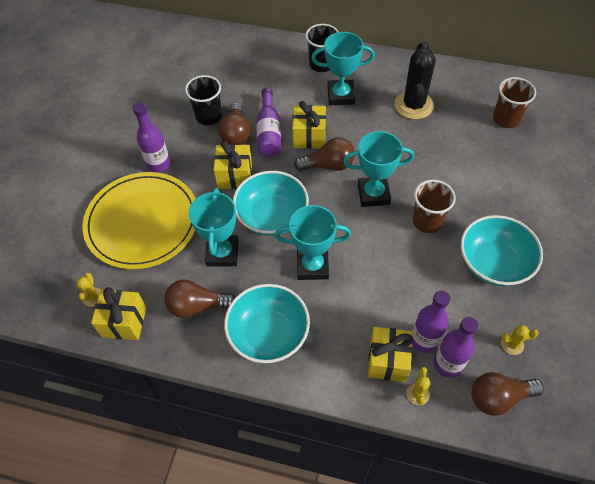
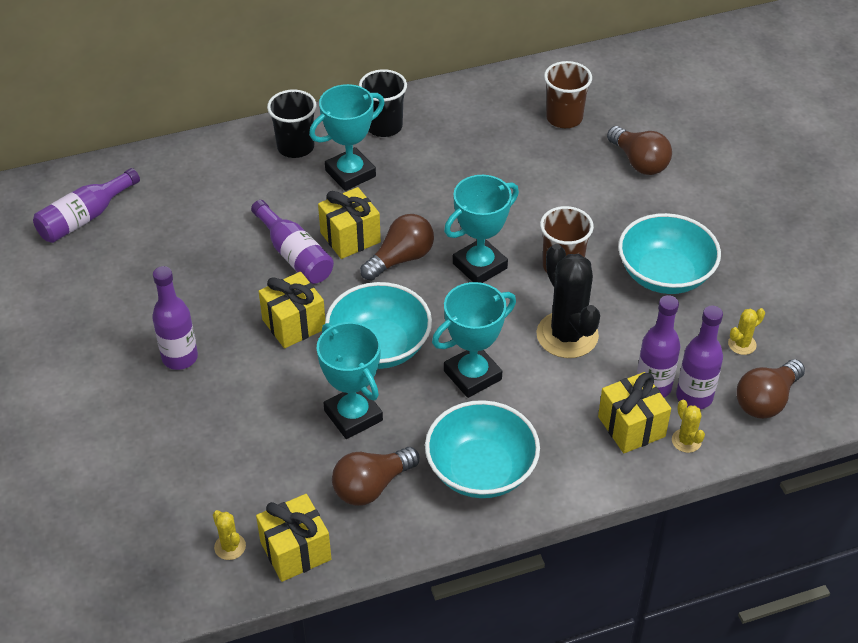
camera: 35 degrees left, 10 degrees down
(142, 222) = (219, 433): yellow plate -> none
(176, 56) = (85, 217): none -> purple bottle
(208, 116) = (197, 271): black cup -> black cup (384, 126)
(236, 133) = (252, 275): brown light bulb -> brown light bulb (639, 162)
(413, 105) = (448, 147): black cactus -> black cactus (567, 335)

